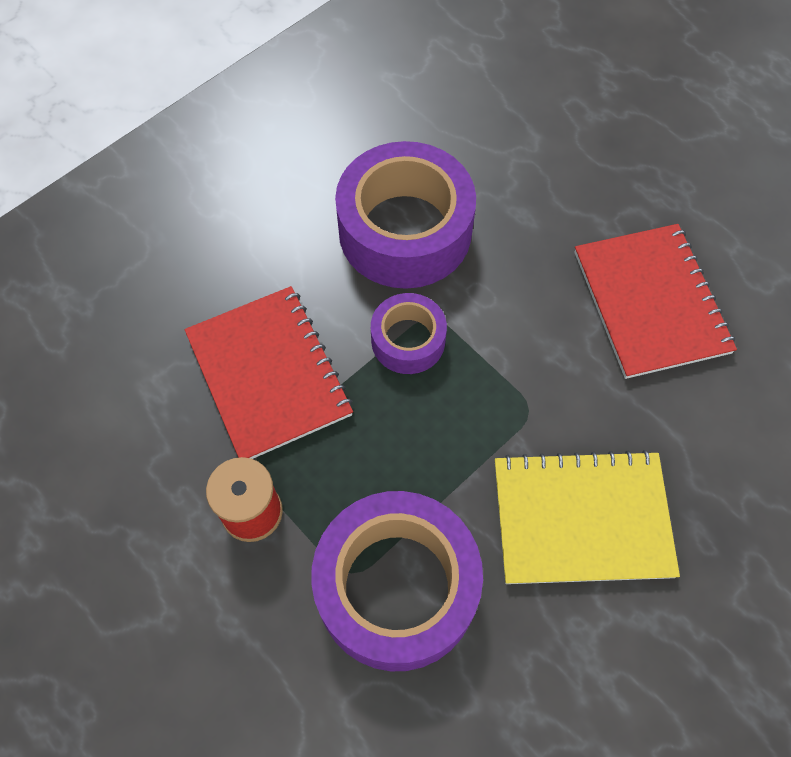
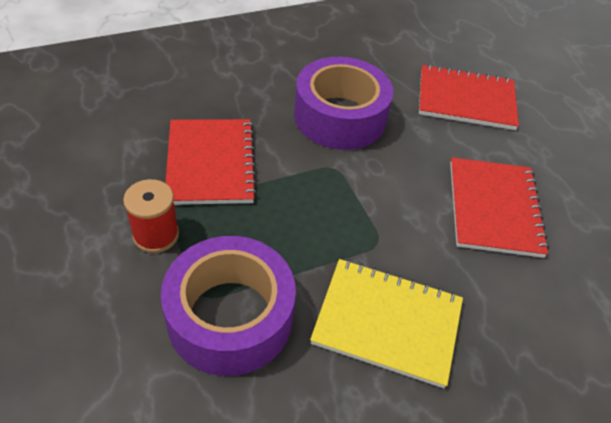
camera: 15 degrees right, 15 degrees down
(408, 340) = (312, 175): purple tape -> none
(559, 136) = (466, 100): none -> red notebook

